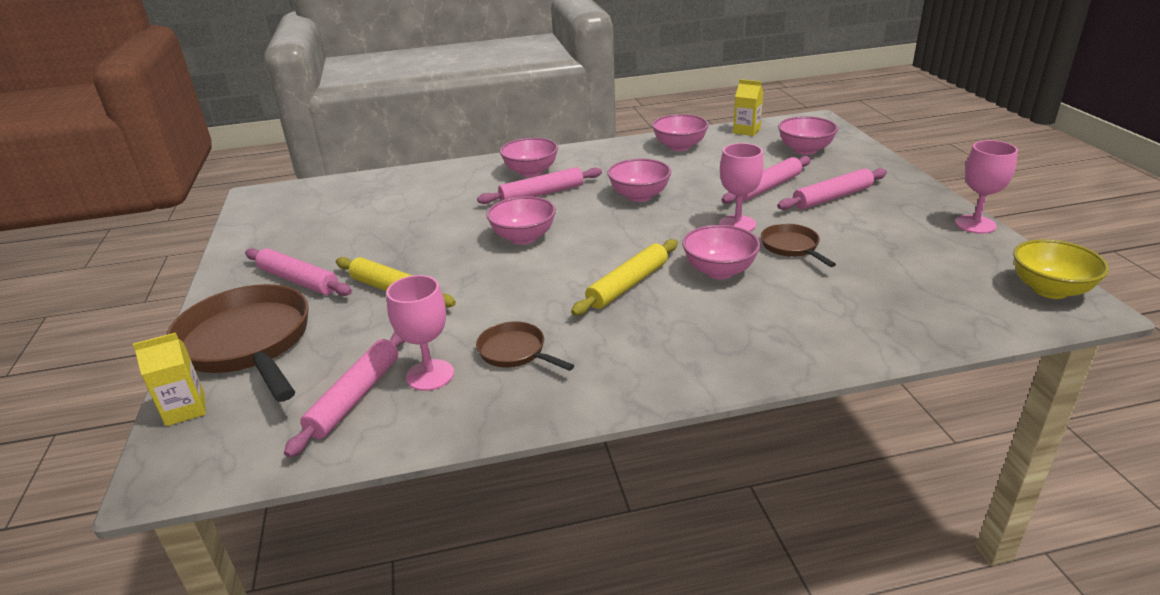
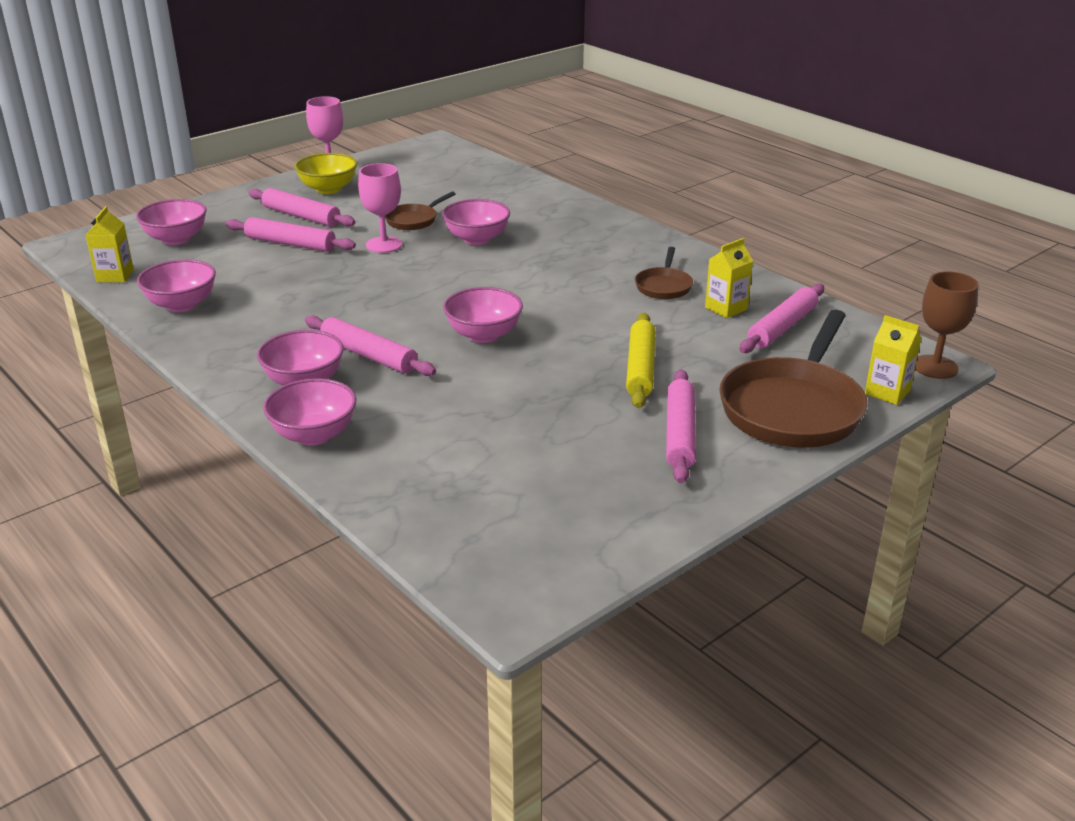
camera: 120 degrees left, 0 degrees up
(162, 471) = (935, 367): none -> brown goblet
(355, 397) = (782, 327): pink rolling pin -> pink rolling pin turned 45 degrees counterclockwise
(430, 375) = (726, 308): pink goblet -> yellow carton
(628, 285) = (529, 267): yellow rolling pin -> none
(639, 196) = (344, 299): pink bowl -> pink bowl (314, 435)
(1050, 290) = (421, 148): yellow bowl -> yellow bowl (328, 189)

